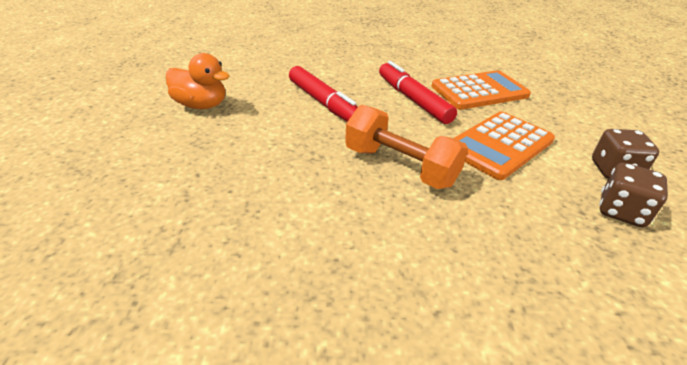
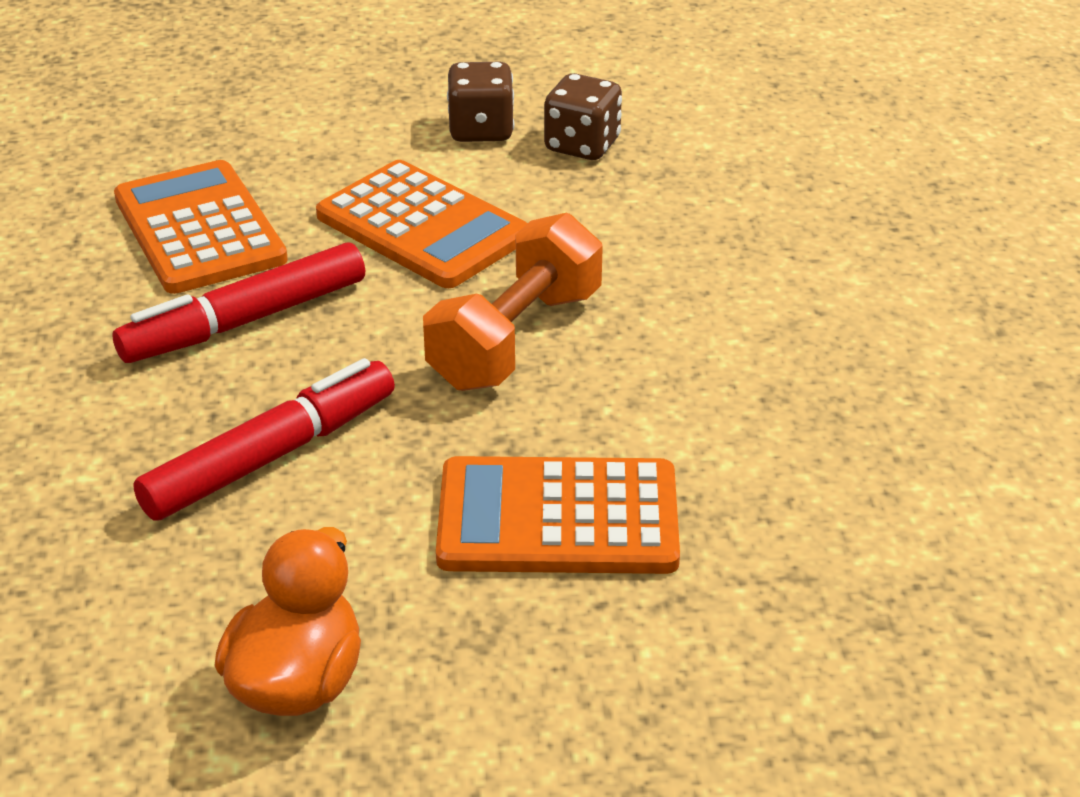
camera: 95 degrees left, 0 degrees up
(259, 167) = (558, 518): none -> orange calculator

